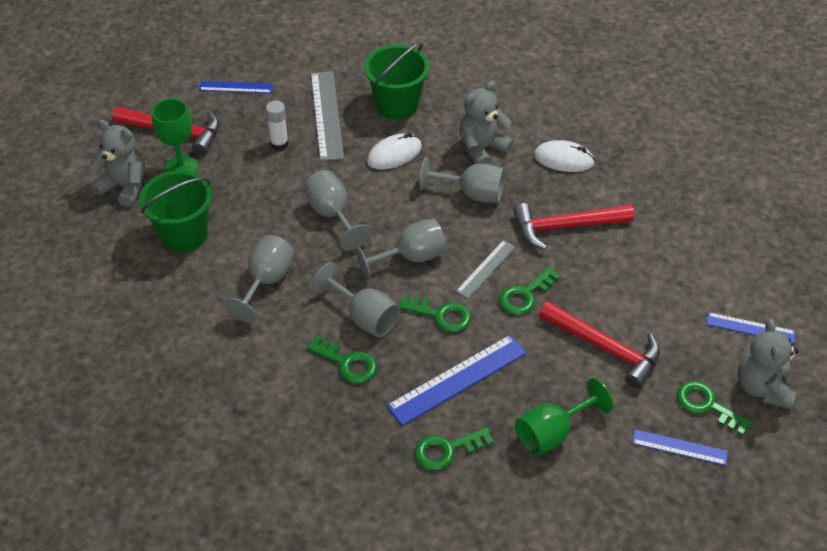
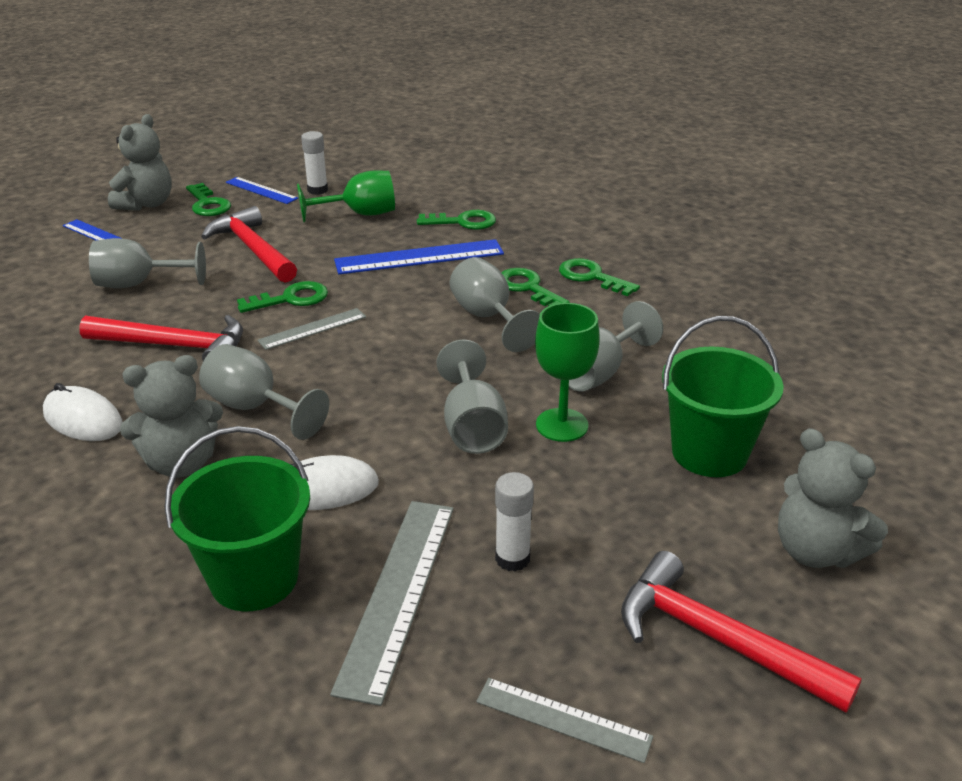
camera: 160 degrees left, 15 degrees down
(181, 167) = (707, 560): green goblet -> green goblet (562, 425)
(236, 87) = (563, 719): blue ruler -> grey ruler
(411, 257) = (395, 357): grey goblet -> grey goblet (139, 284)
(441, 315) = (399, 302): green key -> green key (591, 277)
(625, 466) = (317, 190): none -> white glue stick

